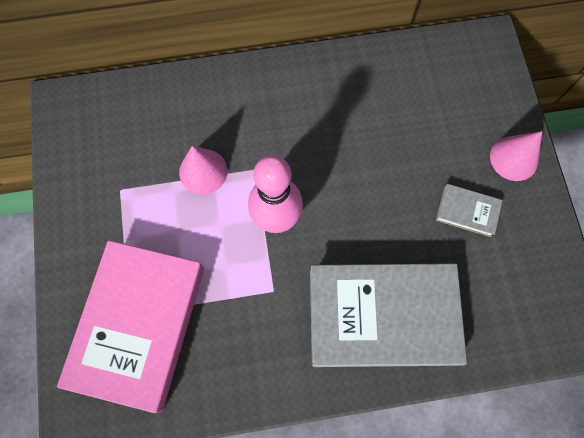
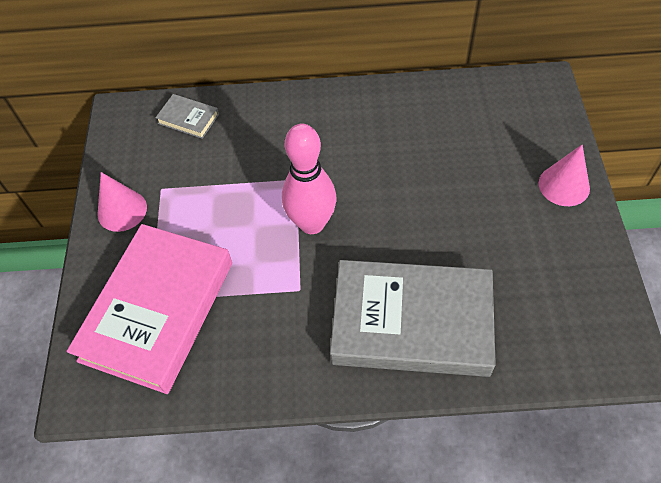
camera: 10 degrees right, 15 degrees down
(203, 171) = (244, 177): pink cone -> pink cone (122, 210)
(467, 211) = (511, 231): grey book -> grey book (188, 119)

